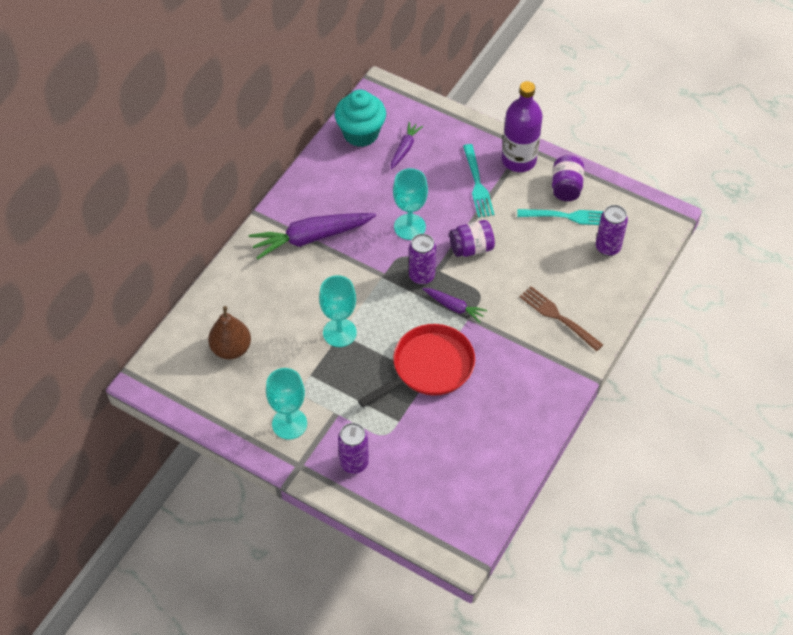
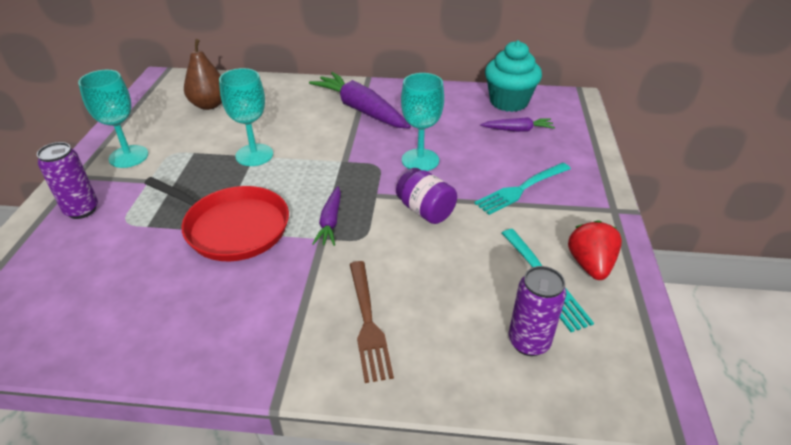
camera: 65 degrees right, 15 degrees down
(421, 276) = (359, 186): purple can -> none
(519, 160) = (588, 211): purple bottle -> none
(558, 317) = (368, 323): brown fork -> brown fork turned 150 degrees clockwise
(566, 187) = (590, 265): purple jar -> red strawberry

